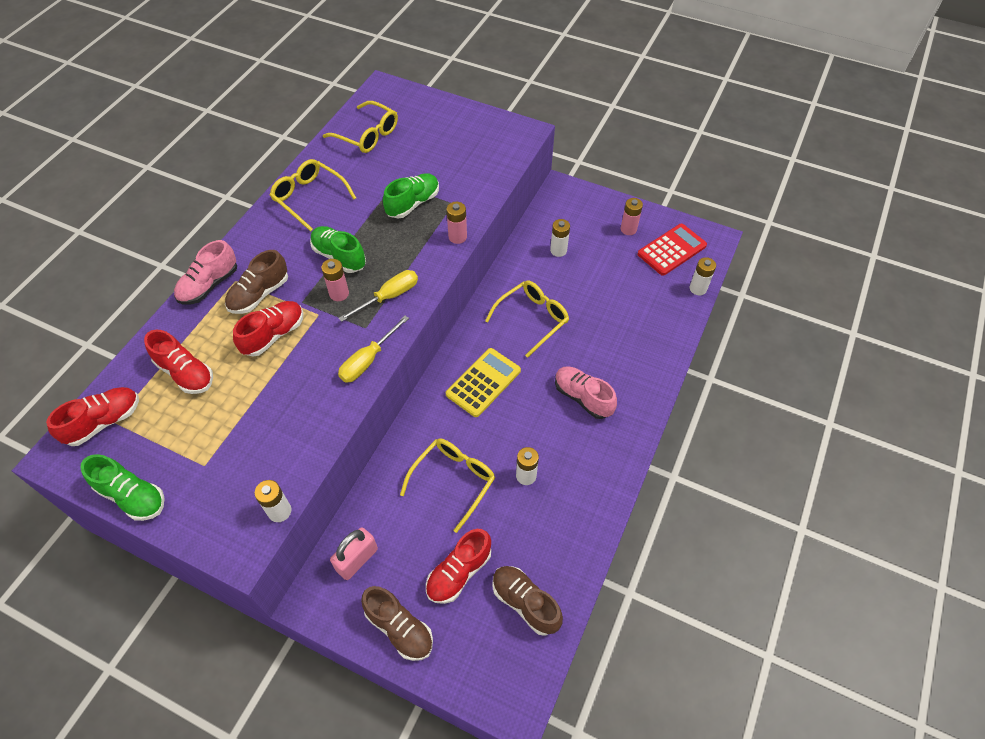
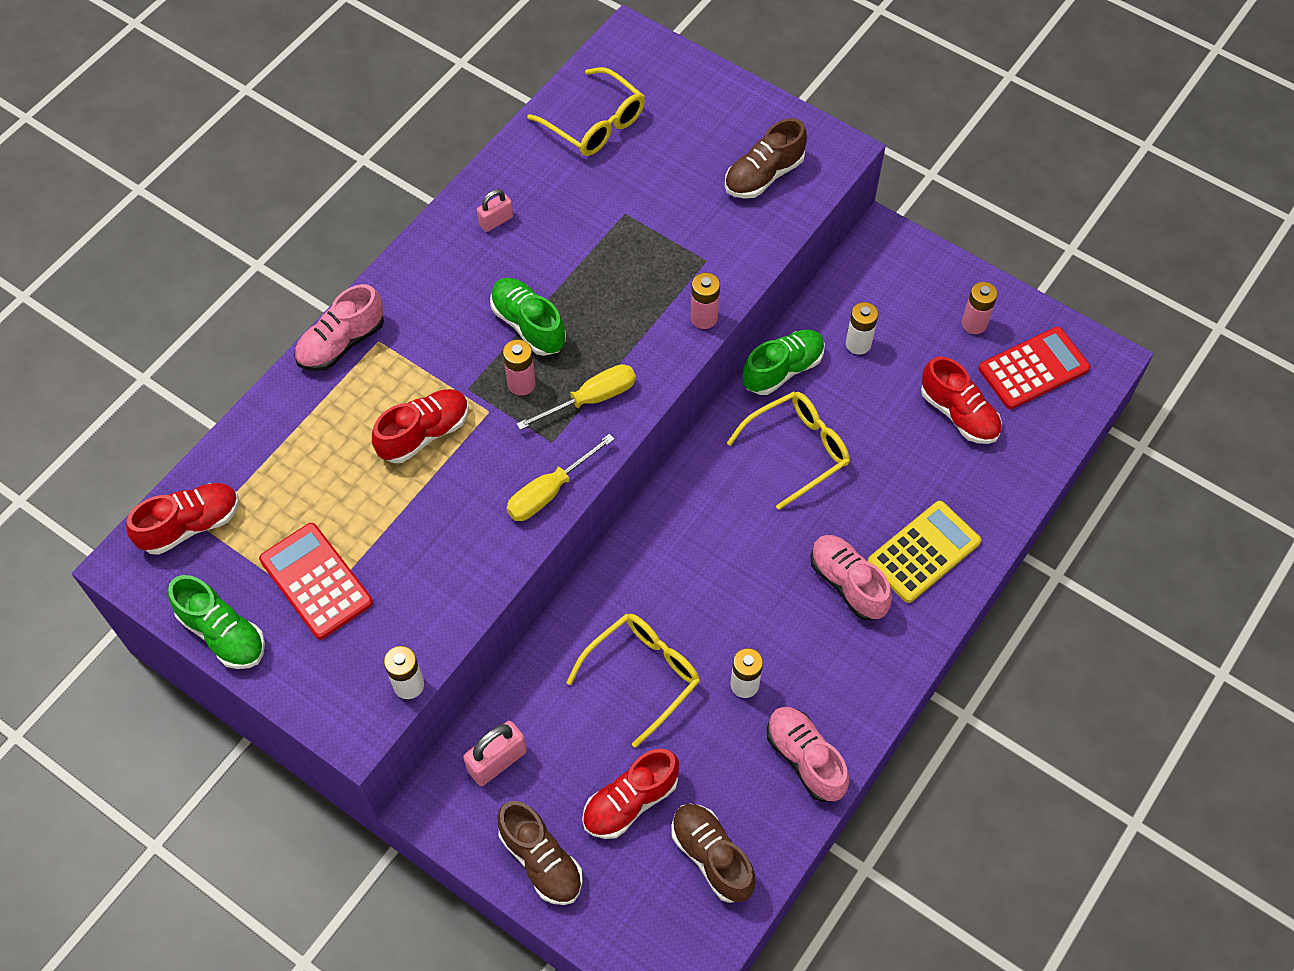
camera: 10 degrees right, 5 degrees up
(185, 373) = (301, 472): red shoe -> red shoe (958, 414)
(202, 447) = (316, 581): none -> red calculator
(259, 294) = (410, 368): brown shoe -> brown shoe (763, 175)
(309, 198) = (496, 221): yellow glasses -> pink padlock
(413, 203) = (646, 252): green shoe -> green shoe (783, 369)
(483, 382) = (708, 538): yellow calculator -> yellow calculator (924, 552)
(578, 520) = (805, 759): none -> pink shoe
(698, 288) = (1058, 439): white battery -> none

